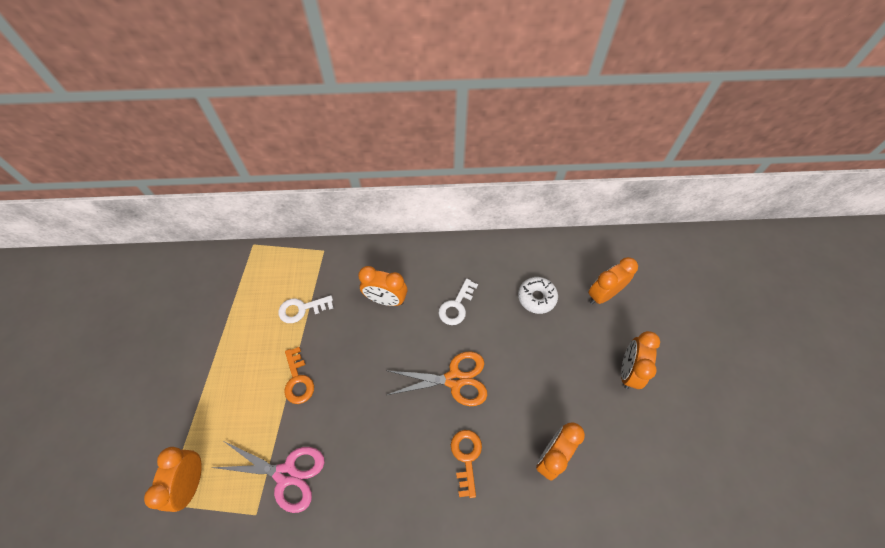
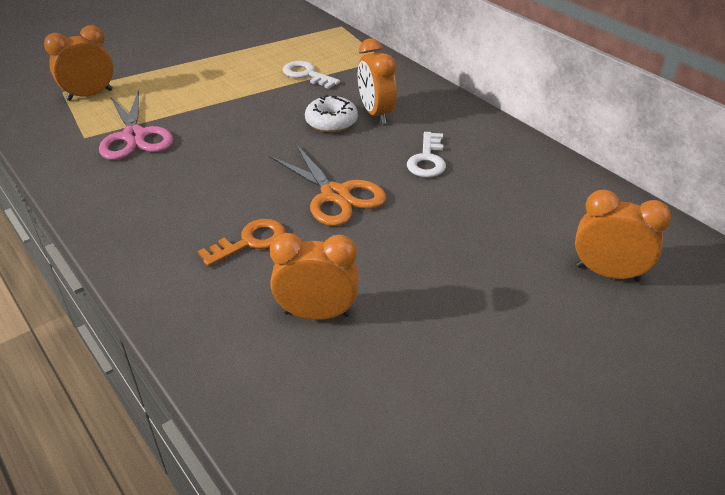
camera: 55 degrees right, 20 degrees down
(298, 380) = (232, 103): orange key -> none
(456, 306) = (427, 160): white key -> white key turned 75 degrees counterclockwise
(536, 297) = (520, 215): white donut -> white donut (331, 122)
(628, 371) = (521, 345): orange clock -> none

